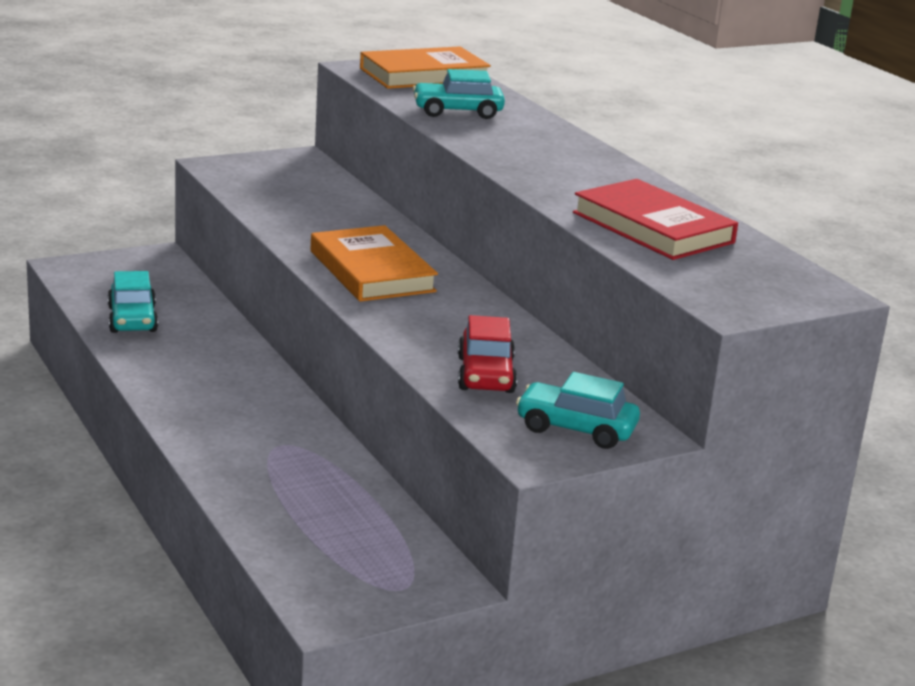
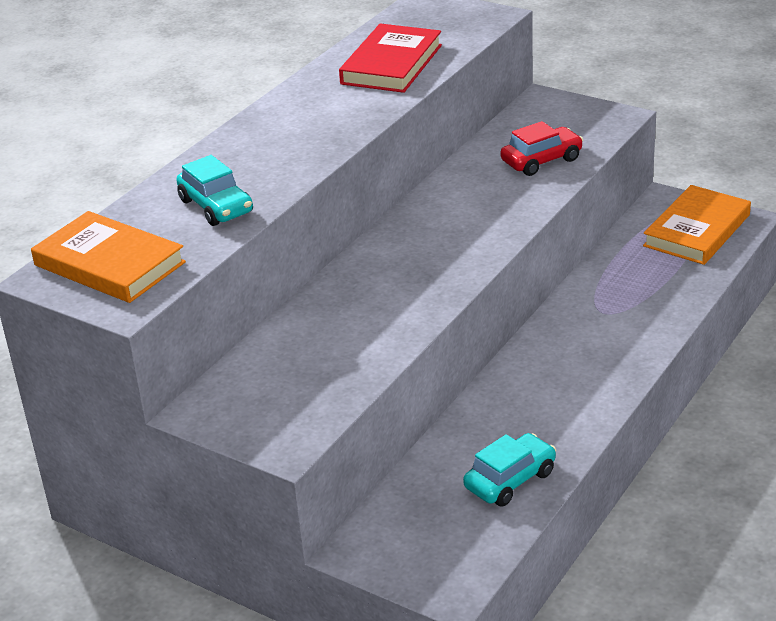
camera: 115 degrees left, 10 degrees up
(371, 271) = (436, 258): orange book -> orange book (697, 230)
(576, 429) = (567, 116): turquoise car -> none

